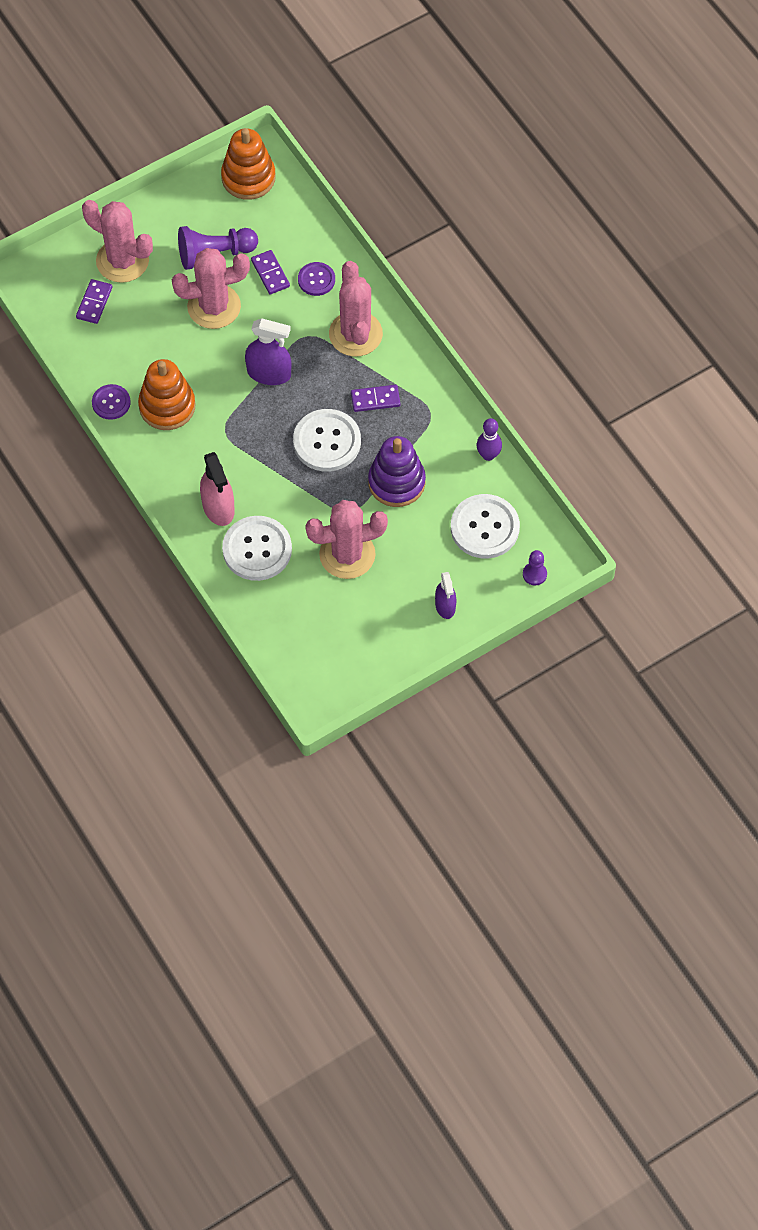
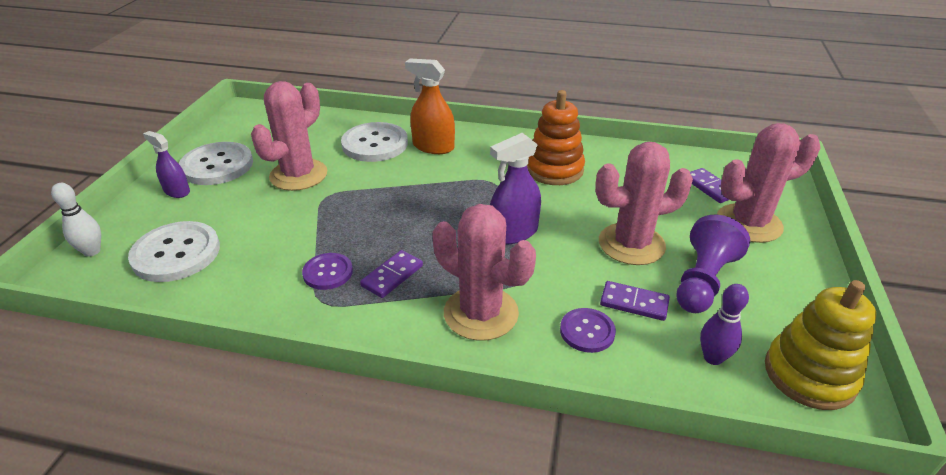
camera: 135 degrees right, 25 degrees down
(111, 403) = (592, 150): purple button -> purple button (328, 272)
(214, 306) = (631, 244): pink cactus -> pink cactus turned 45 degrees clockwise
(218, 507) = (433, 147): pink spray bottle -> orange spray bottle
(248, 178) = (809, 375): orange stacking toy -> yellow stacking toy
(327, 441) = (400, 222): white button -> white button (217, 165)
(396, 482) = (301, 234): purple stacking toy -> none
(488, 455) = (218, 307): purple bowling pin -> purple bowling pin (713, 358)
(534, 574) = (92, 251): purple pawn -> white bowling pin

